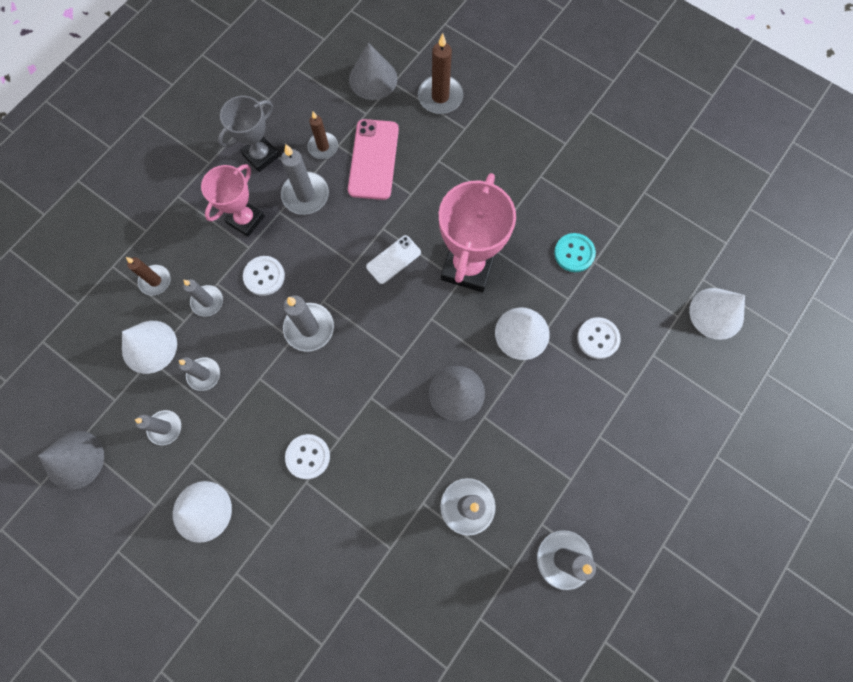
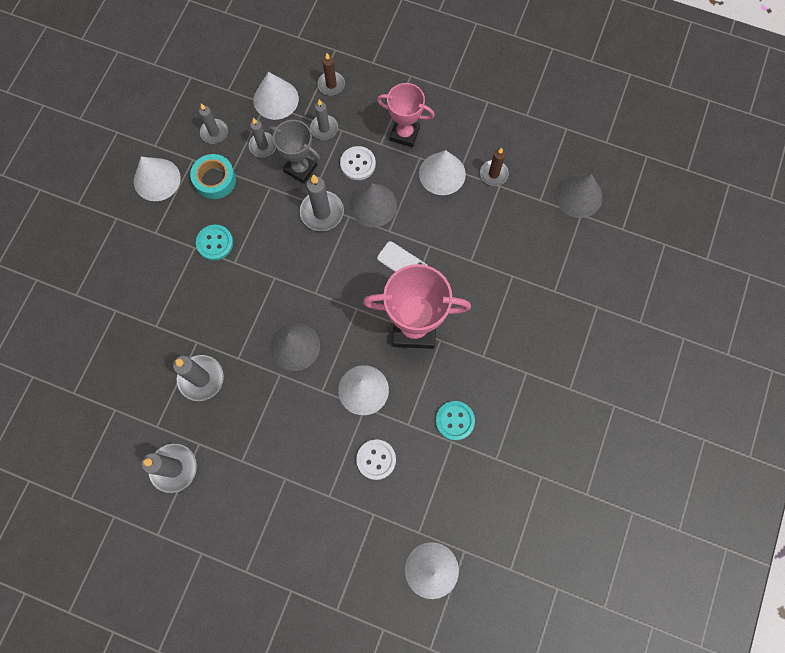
camera: 75 degrees right, 0 degrees up
(75, 460) = (176, 80): grey cone -> grey cone (373, 205)
(227, 440) = (215, 180): none -> turquoise tape
(261, 155) = (468, 126): grey trophy -> grey trophy (300, 168)
(305, 195) = (442, 173): grey candle -> white cone
(308, 456) = (215, 243): white button -> turquoise button
(373, 159) = (495, 219): pink phone -> none
(440, 97) = (580, 260): brown candle -> none

